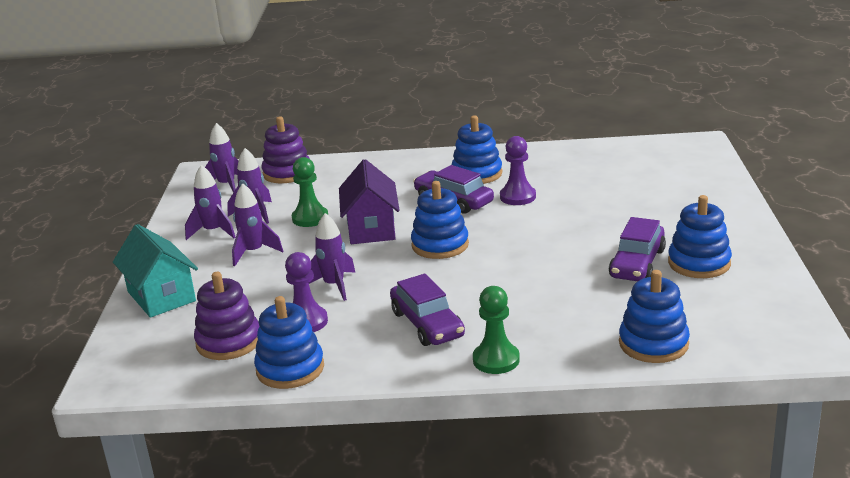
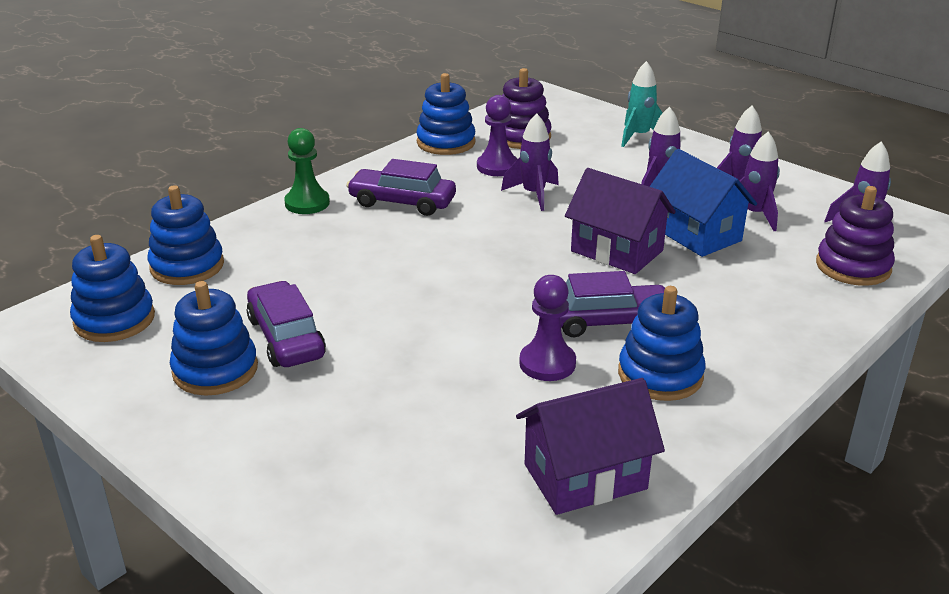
camera: 130 degrees right, 5 degrees up
(161, 296) = (639, 136): turquoise house -> turquoise rocket
(310, 218) = (696, 234): green pawn -> blue house
(440, 245) = (518, 265): blue stacking toy -> blue stacking toy (114, 320)
(575, 159) = (585, 476): none -> purple house

